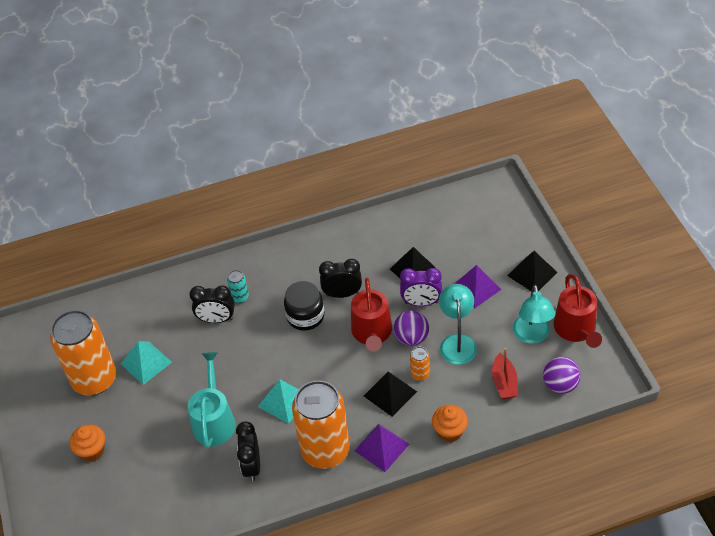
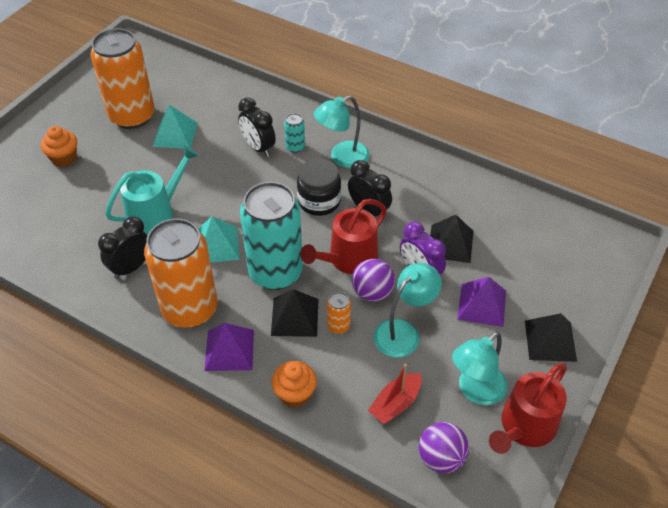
camera: 45 degrees right, 0 degrees up
(280, 277) = (342, 157): none -> turquoise lamp
(342, 381) = (275, 272): none -> turquoise can

